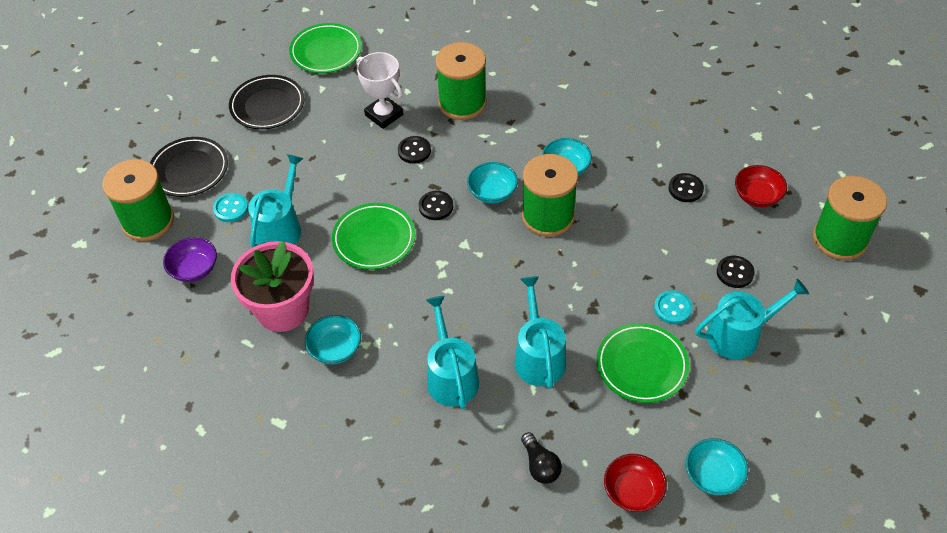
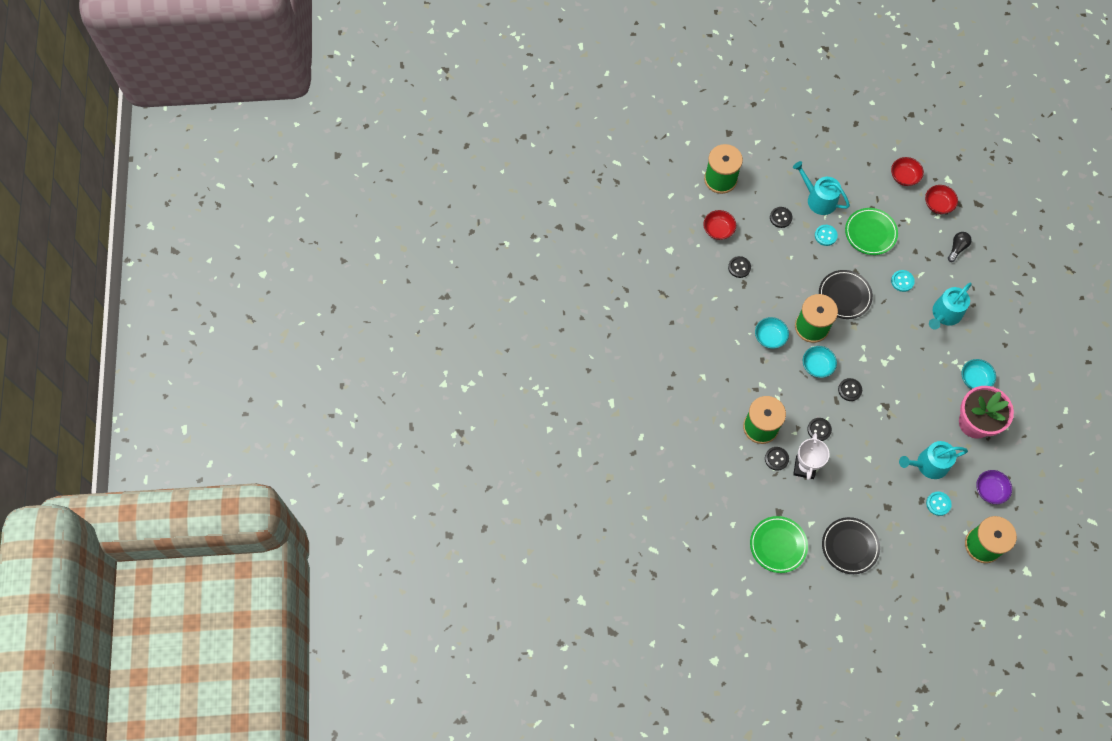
camera: 125 degrees left, 15 degrees up
(189, 170) = (932, 552): black plate -> black plate (844, 296)
(374, 239) = (896, 408): green plate -> none
(415, 97) = (776, 459): none -> black button
(538, 356) = (902, 281): turquoise watering can -> turquoise button
(713, 475) = (904, 177): turquoise bowl -> red bowl

